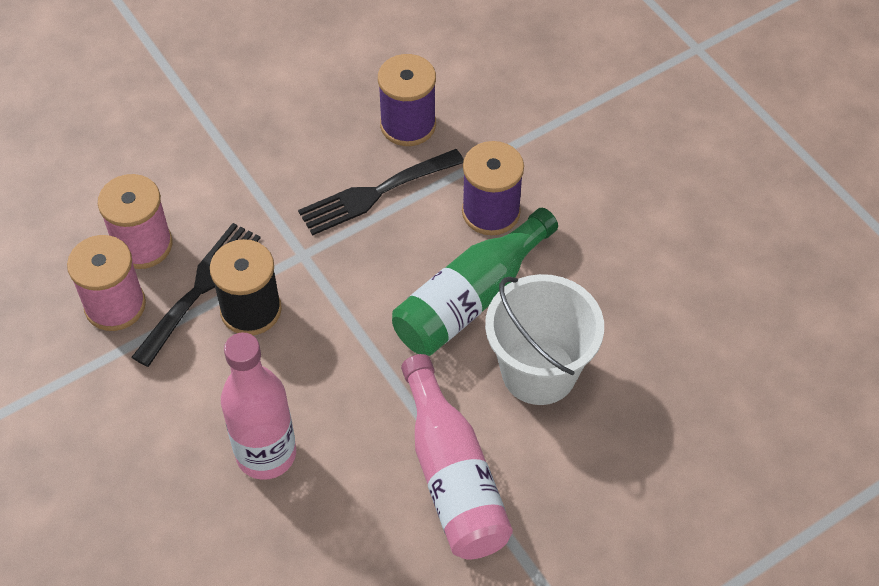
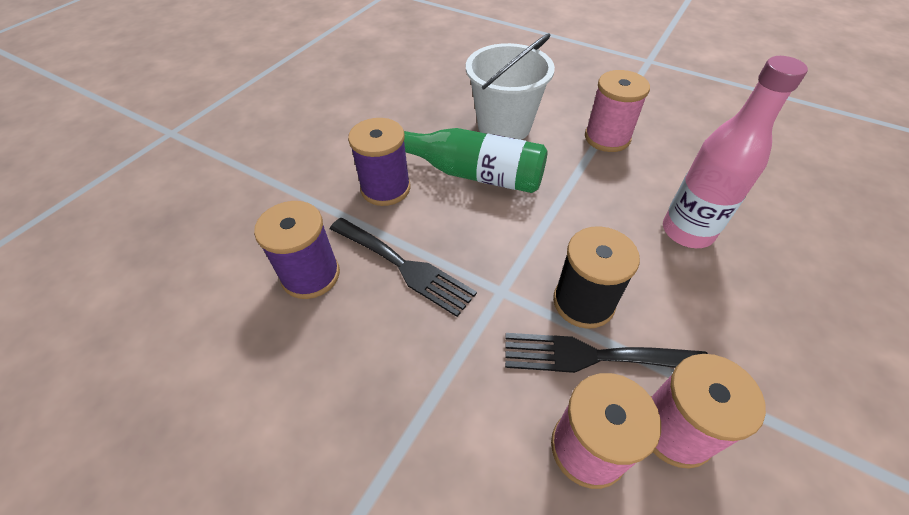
camera: 115 degrees left, 5 degrees down
(452, 476) = (607, 138): pink bottle -> pink spool

